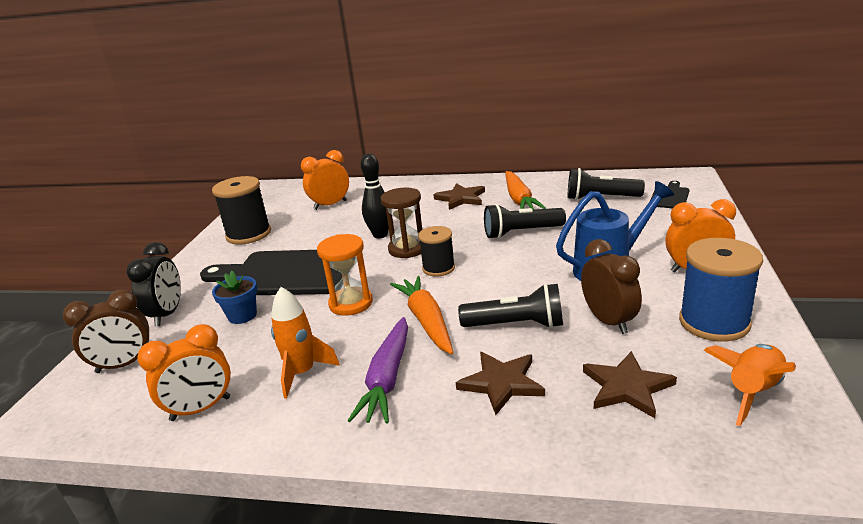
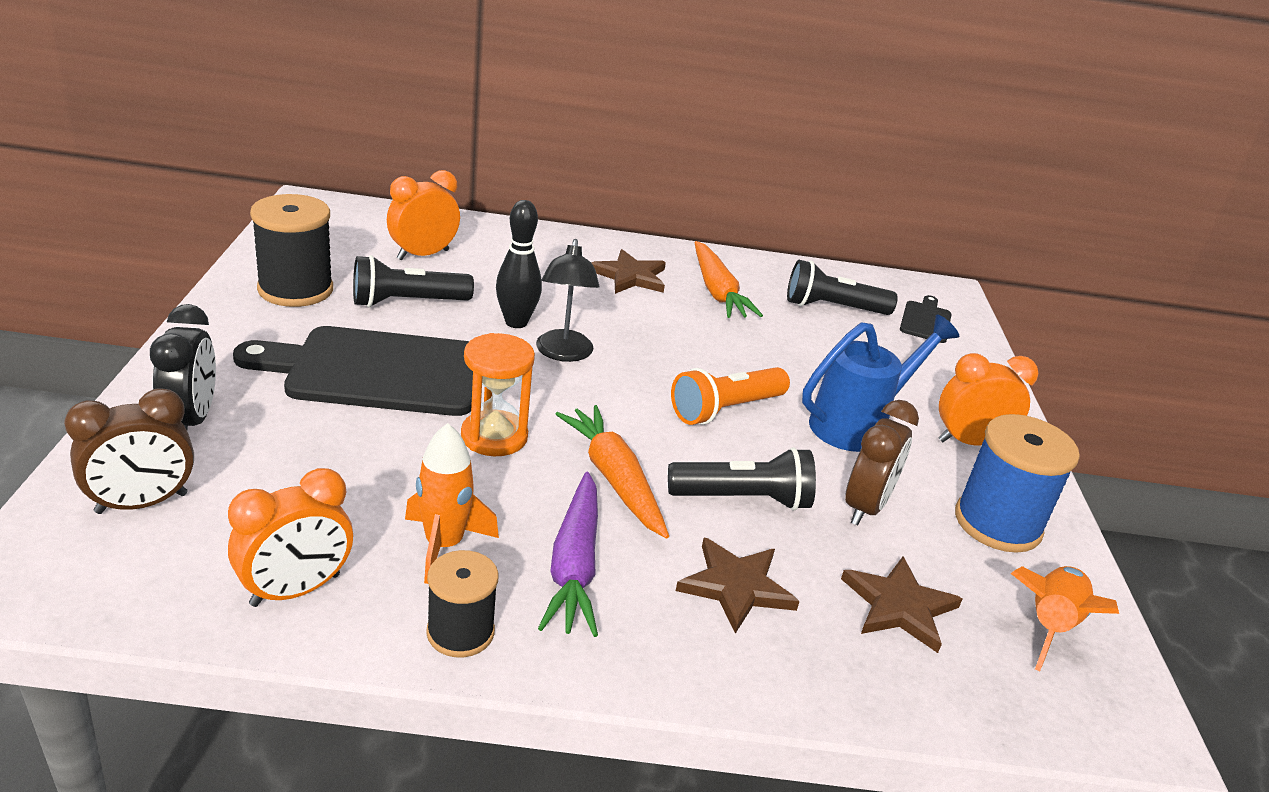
camera: 15 degrees left, 5 degrees up
(242, 315) = (323, 437): blue flower pot -> none
(407, 249) = (563, 353): brown hourglass -> black lamp
(438, 268) = (617, 393): black spool -> black spool (460, 632)
(513, 269) = (726, 410): none -> orange flashlight
(521, 233) = (728, 349): black flashlight -> black flashlight (407, 302)
(608, 321) = (865, 507): brown clock -> brown clock turned 60 degrees clockwise

